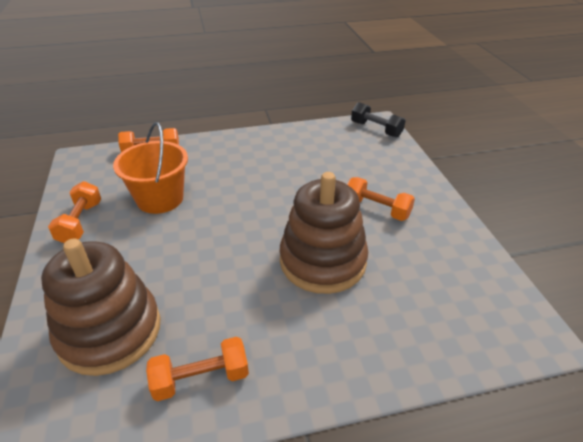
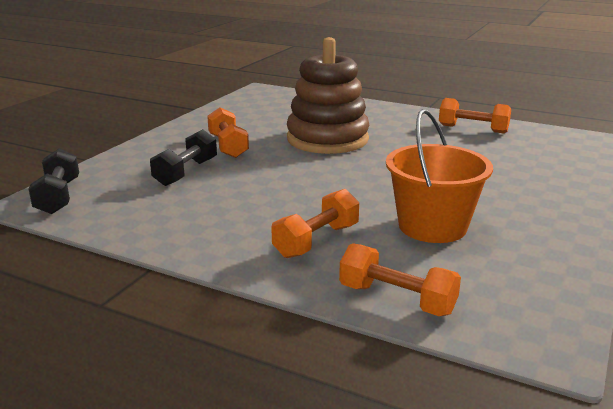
camera: 140 degrees left, 15 degrees down
(80, 222) = (550, 237): orange dumbbell -> orange dumbbell (316, 241)
(110, 331) = (531, 159): brown stacking toy -> none
(353, 172) = (186, 172): none -> black dumbbell

